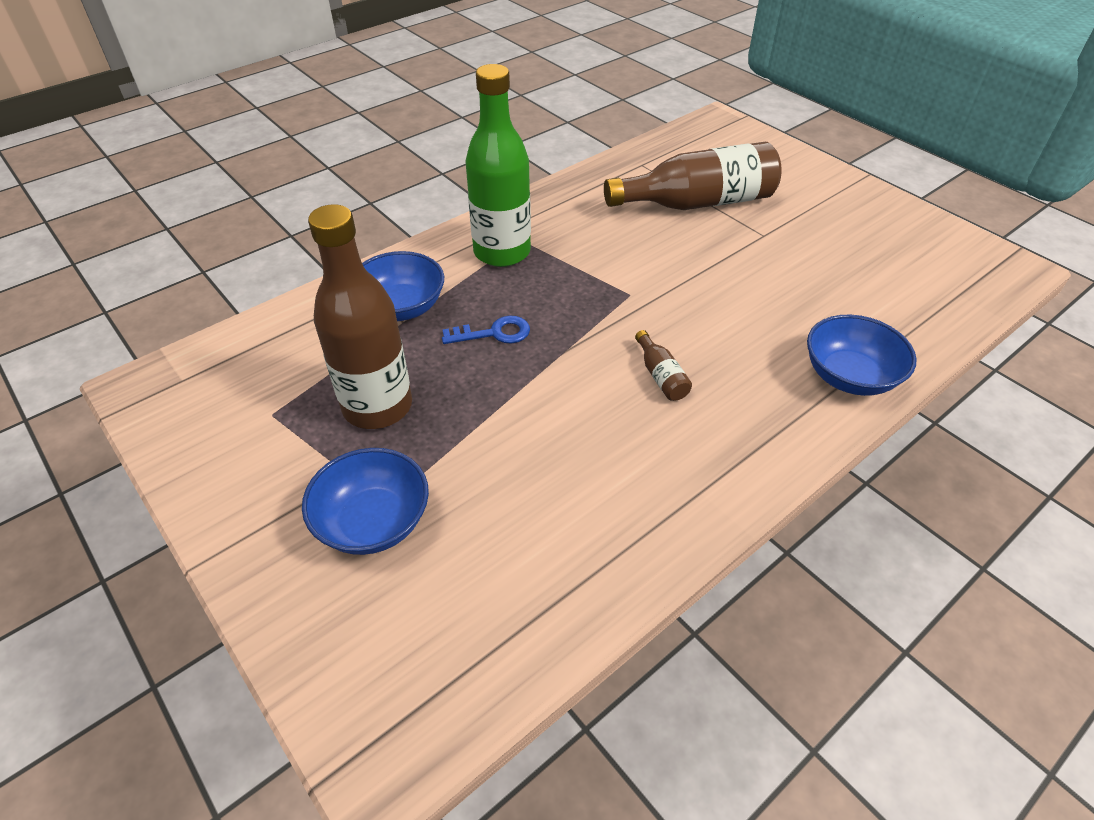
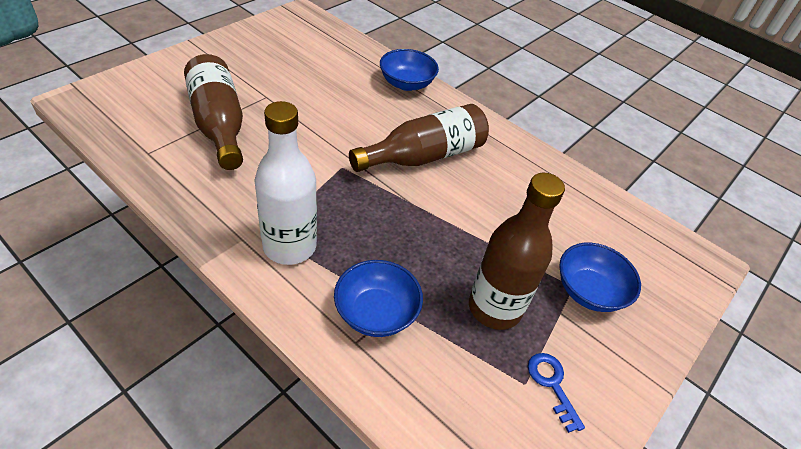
camera: 105 degrees left, 0 degrees up
(494, 333) = (399, 243): blue key -> blue key (552, 384)
(502, 252) = (289, 246): green bottle -> white bottle
(661, 376) = (424, 156): brown bottle -> brown bottle, size x2.45

